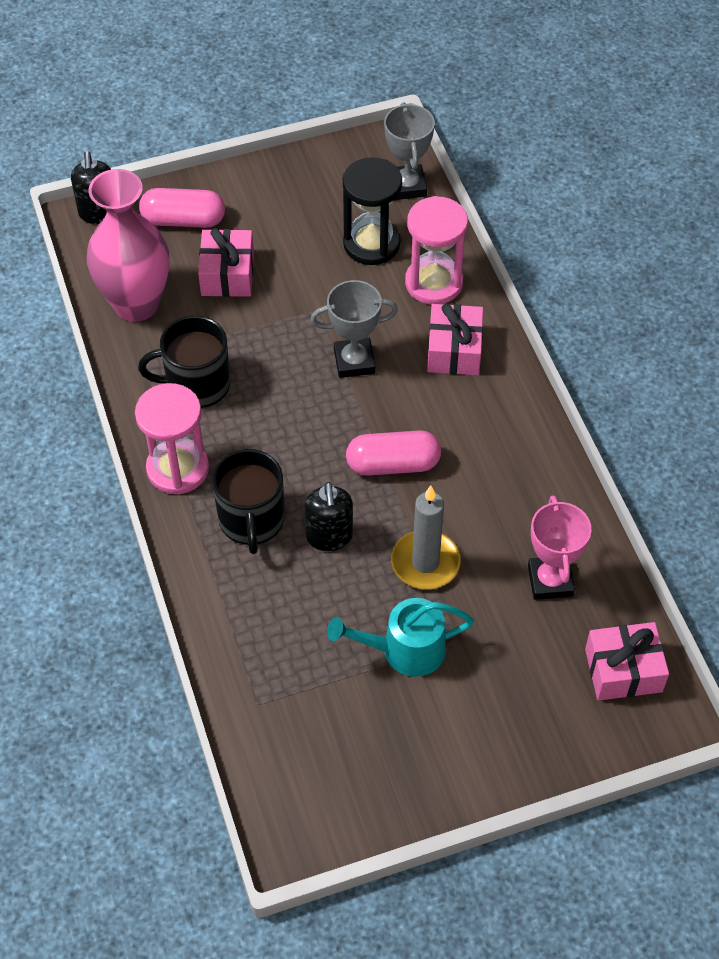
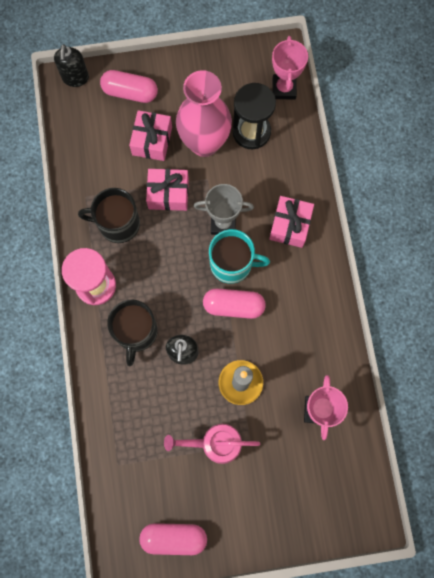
camera: 10 degrees right, 20 degrees up
(136, 304) = (89, 154): pink vase -> pink vase (204, 143)
(367, 791) = (174, 537): none -> pink capsule
(379, 411) = (232, 264): none -> turquoise mug
(404, 650) = (215, 443): turquoise watering can -> pink watering can
(407, 186) = (284, 89): grey trophy -> pink trophy
(433, 283) = (287, 170): pink hourglass -> none
(623, 670) = (350, 483): pink gift -> pink gift (168, 194)

